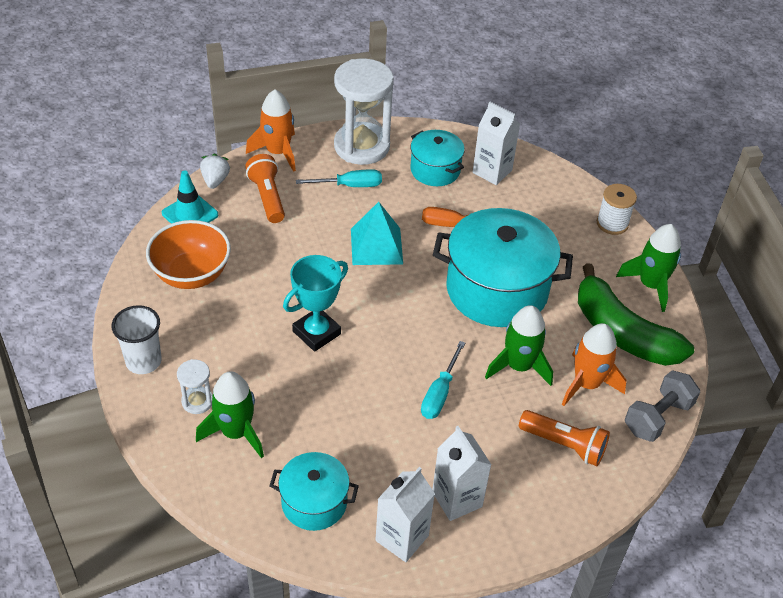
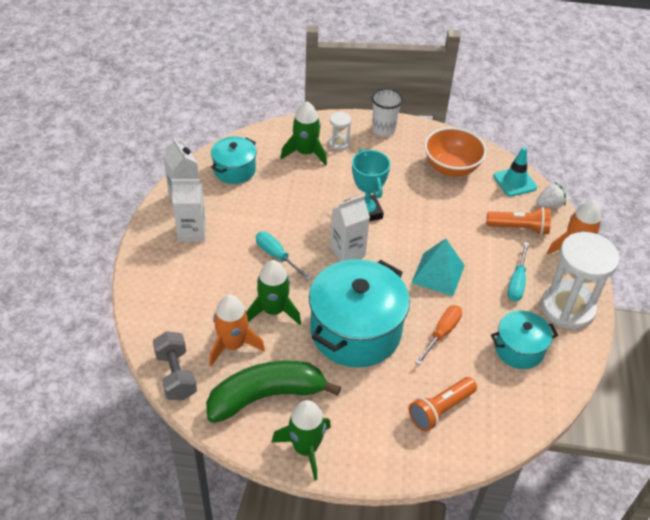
camera: 115 degrees right, 0 degrees up
(215, 180) = (549, 204): white strawberry -> white strawberry turned 45 degrees counterclockwise
(492, 171) = (503, 393): white carton -> white carton (347, 251)
(564, 445) = (192, 305): orange flashlight -> orange flashlight (440, 409)
(612, 223) = (395, 460): white spool -> none

